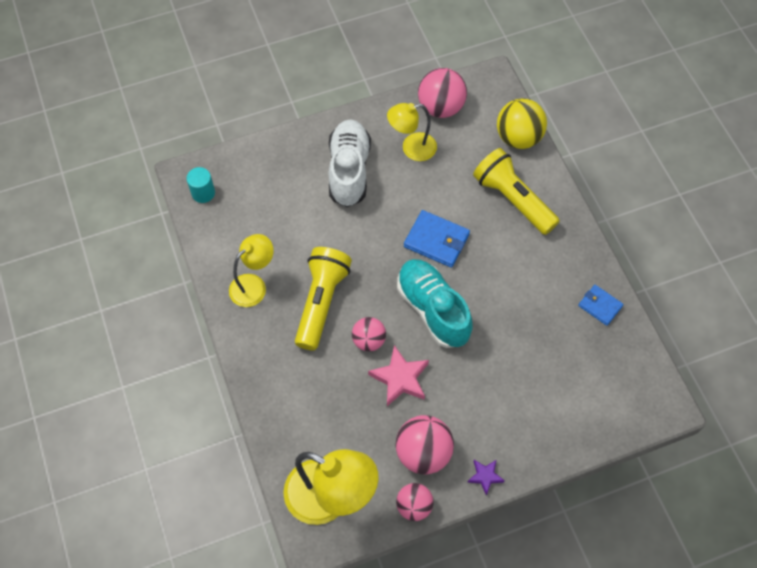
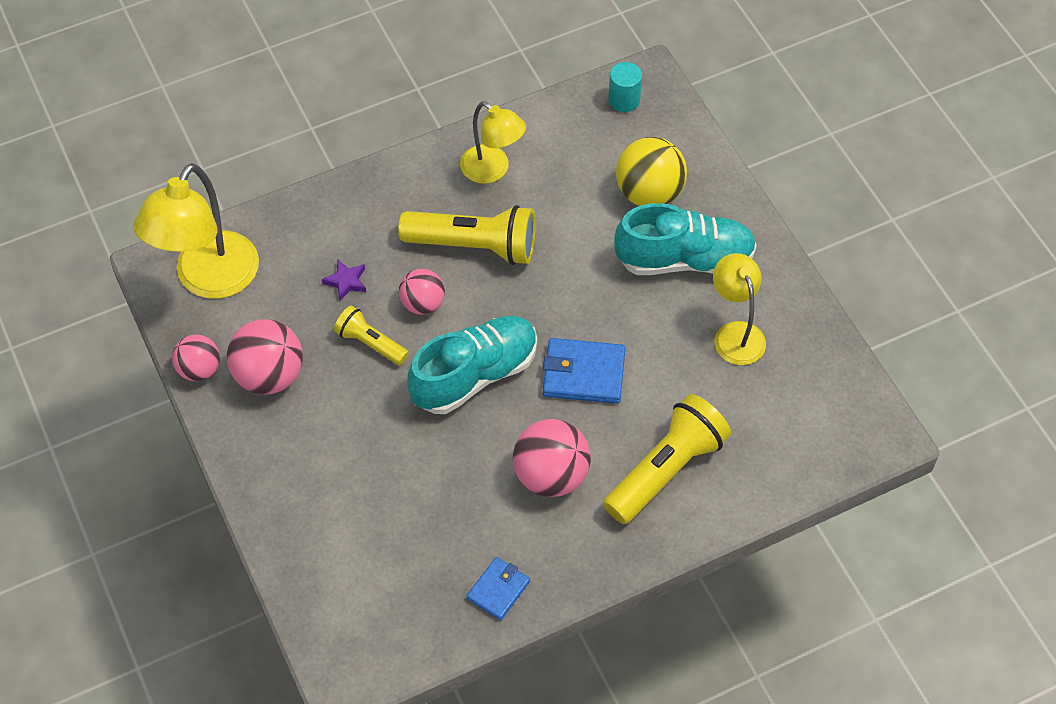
camera: 85 degrees right, 5 degrees down
(349, 171) = (684, 259): white shoe -> turquoise shoe
(400, 378) = (370, 343): pink star -> yellow flashlight
(436, 240) = (583, 374): blue wallet -> blue wallet turned 75 degrees clockwise
(441, 107) = (816, 367): pink ball -> pink ball (551, 475)
(485, 476) = (238, 448): purple star -> purple star (346, 282)
(518, 138) = (779, 475): yellow ball -> yellow ball (649, 193)

